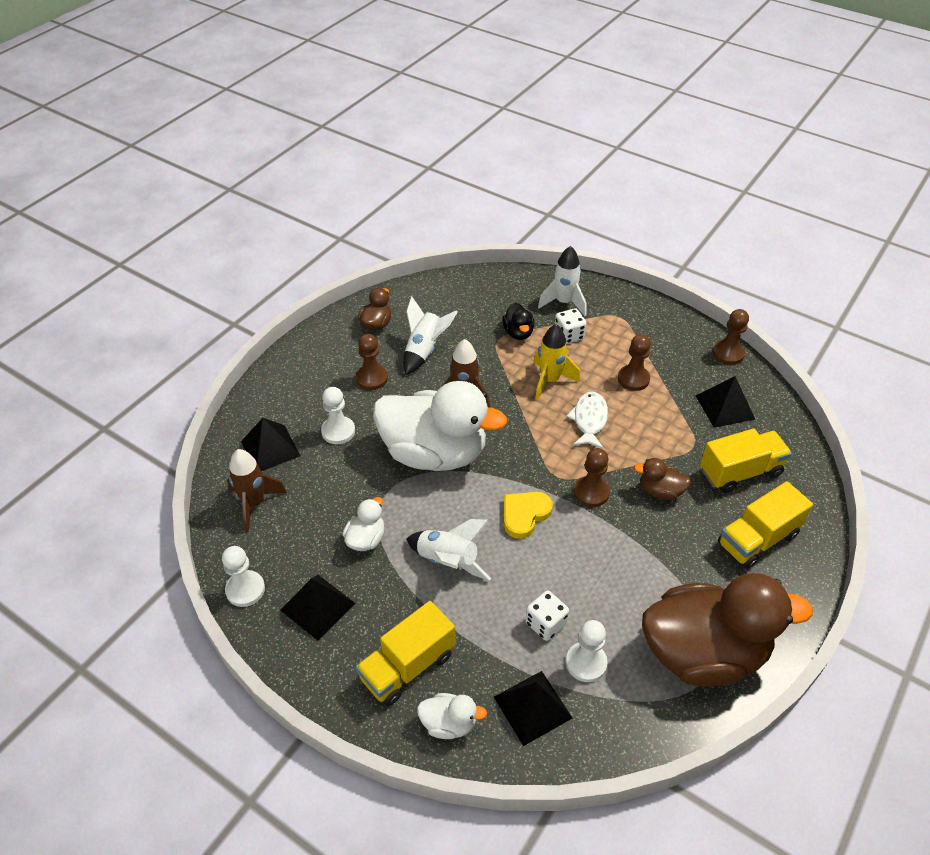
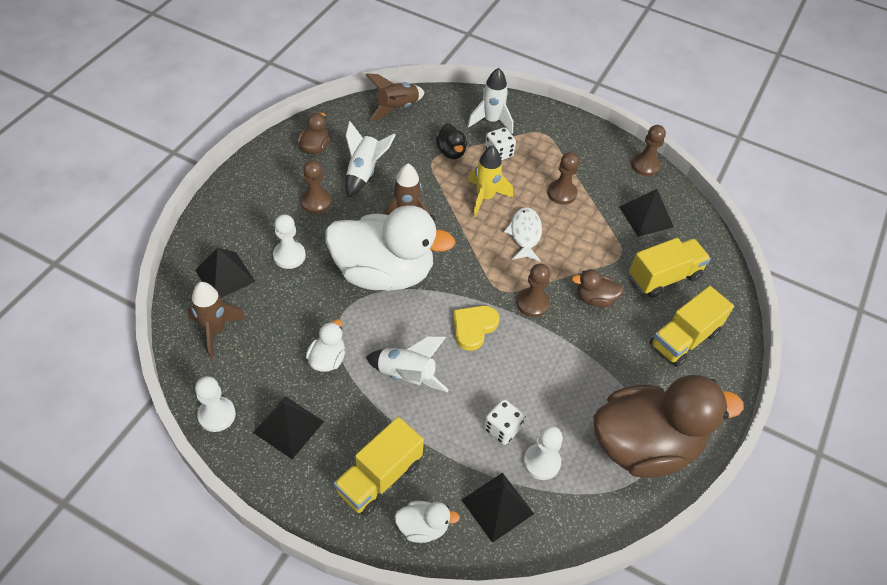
camera: 10 degrees left, 5 degrees up
(465, 287) = (396, 109): none -> brown rocket

